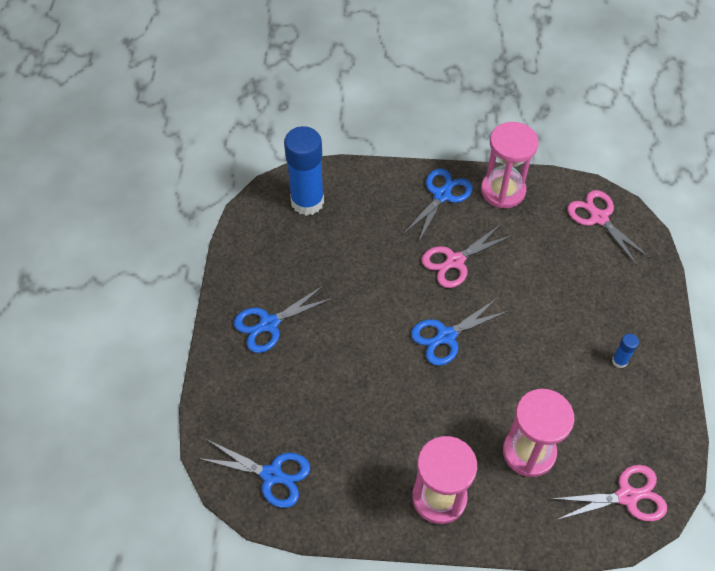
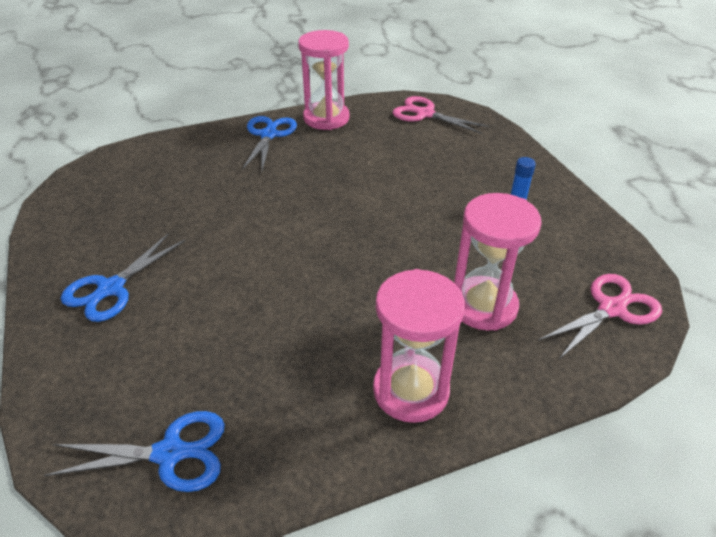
camera: 25 degrees left, 15 degrees down
(307, 202) = (123, 174): blue glue stick -> none
(446, 336) = (332, 236): blue scissors -> none
(455, 261) = (308, 176): pink scissors -> none

